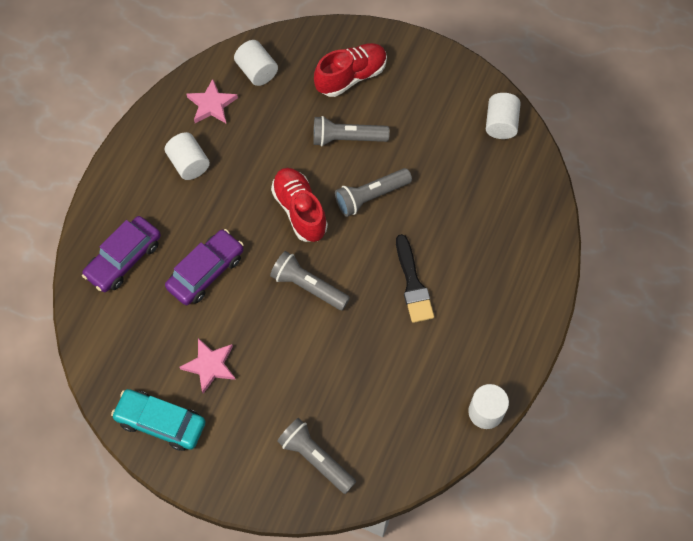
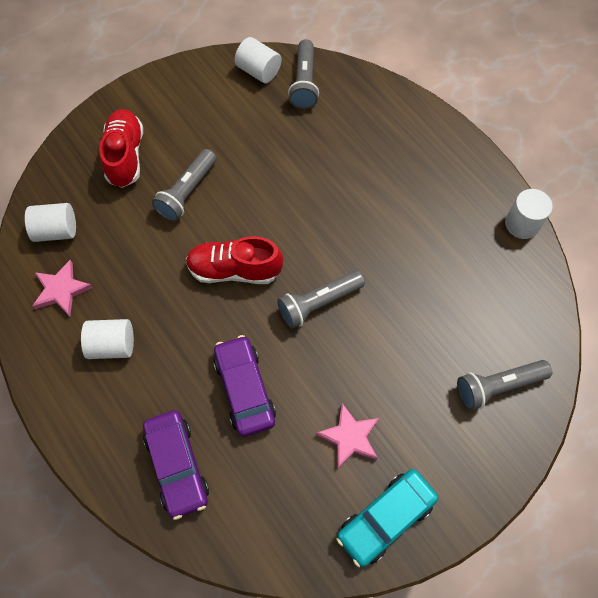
camera: 60 degrees left, 0 degrees up
(371, 196) = (260, 204): grey flashlight -> grey flashlight (304, 83)
(413, 284) = (369, 216): black brush -> none

